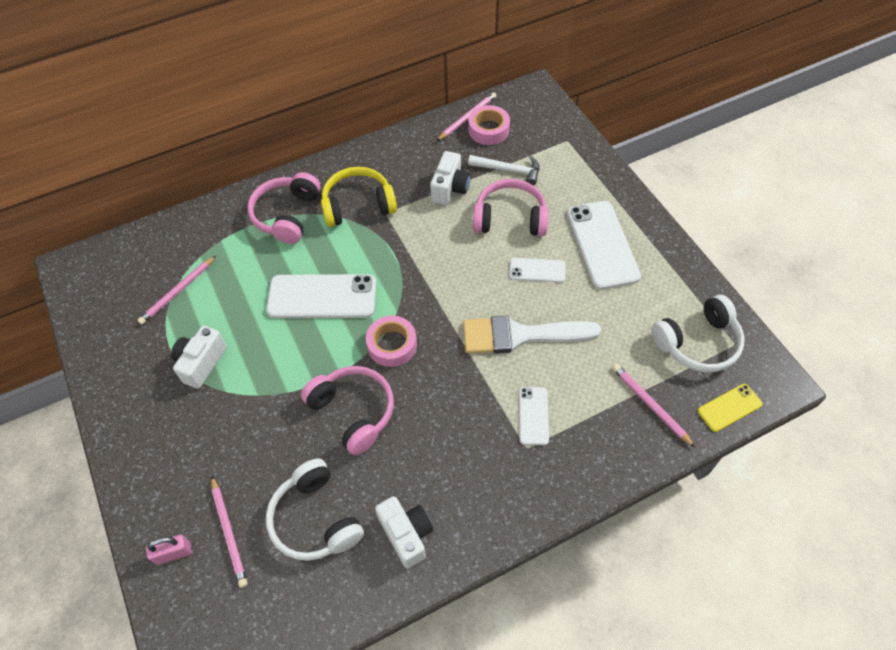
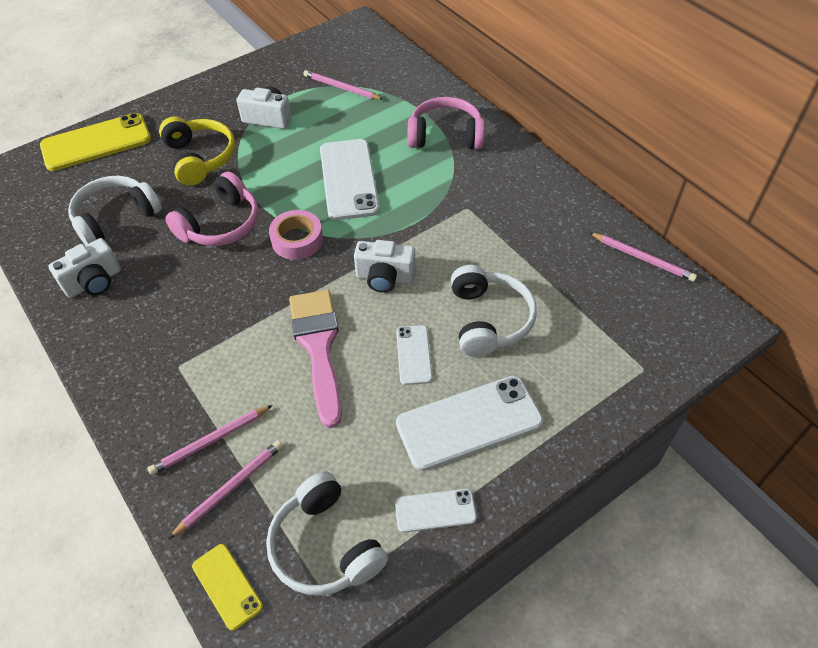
camera: 80 degrees right, 5 degrees down
(173, 553) = (96, 143): pink padlock -> yellow phone
(229, 532) = (110, 169): pink pencil -> pink pencil (210, 441)
(358, 205) = (472, 184): yellow headphones -> yellow headphones (200, 158)
(450, 188) = (519, 257): white camera -> white camera (385, 278)
(488, 130) = (630, 282): pink tape -> none
(509, 170) = (567, 310): white hammer -> none
(510, 218) = (489, 320): pink headphones -> white headphones
(521, 335) = (318, 347): white brush -> pink brush
(533, 416) = (216, 369): white phone -> white phone (435, 510)

